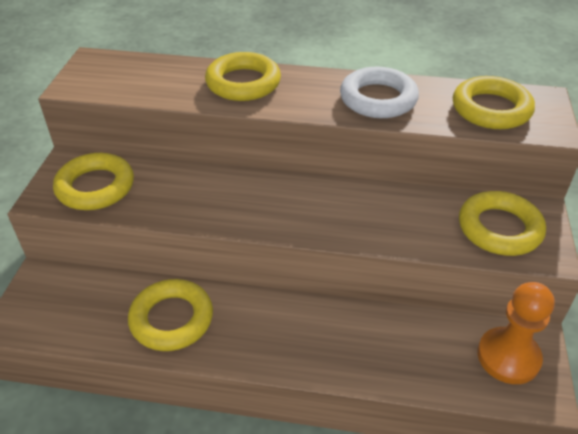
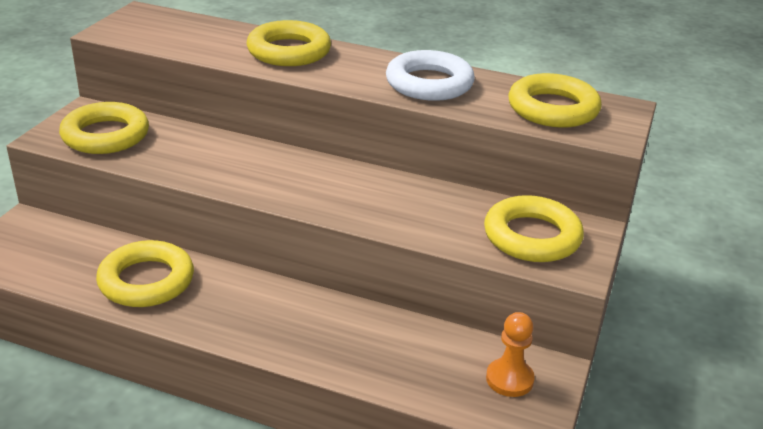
camera: 10 degrees right, 10 degrees down
(508, 357) = (509, 379): orange pawn -> orange pawn, size x0.65

